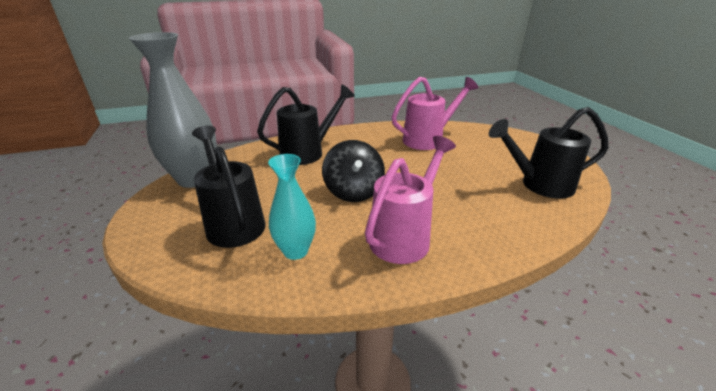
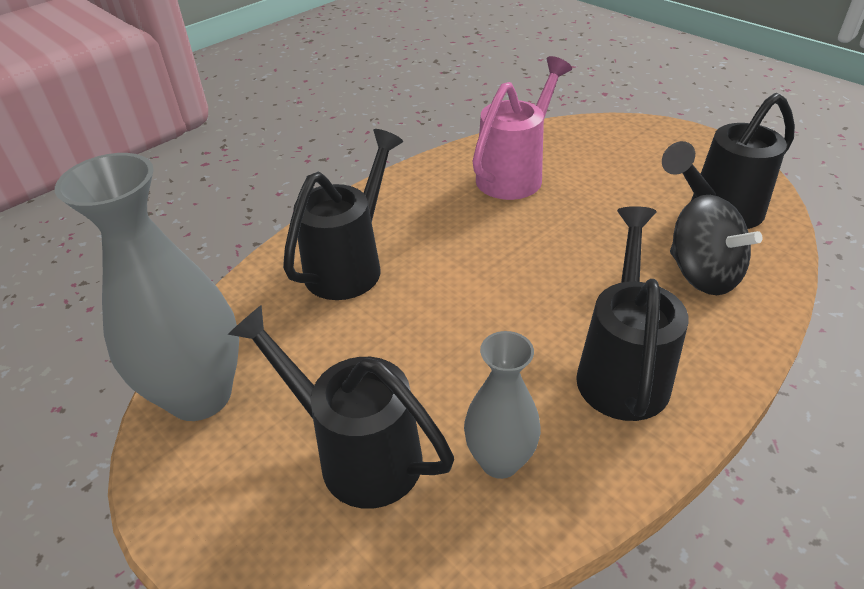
camera: 25 degrees left, 10 degrees up
(295, 251) = (500, 461): turquoise vase -> grey vase
(353, 191) = (489, 317): black spinning top -> black spinning top (702, 274)
(404, 236) = (622, 369): pink watering can -> black watering can

